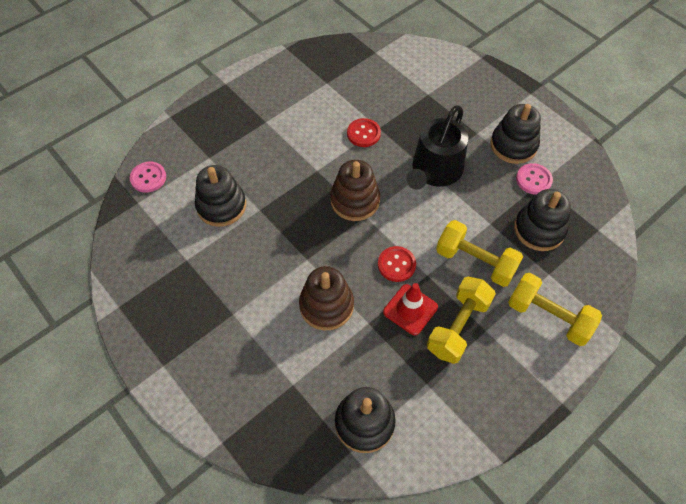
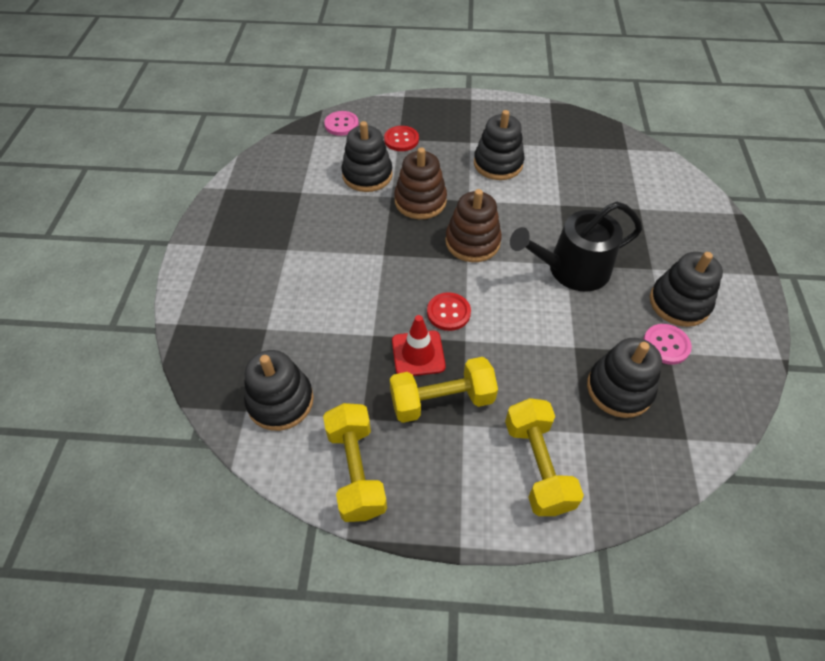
camera: 45 degrees right, 5 degrees down
(305, 126) = (498, 164): none -> black stacking toy
(326, 305) = (357, 297): brown stacking toy -> brown stacking toy (420, 201)
(363, 133) = (541, 200): red button -> red button (401, 140)
(475, 262) = (521, 365): yellow dumbbell -> yellow dumbbell (356, 470)

